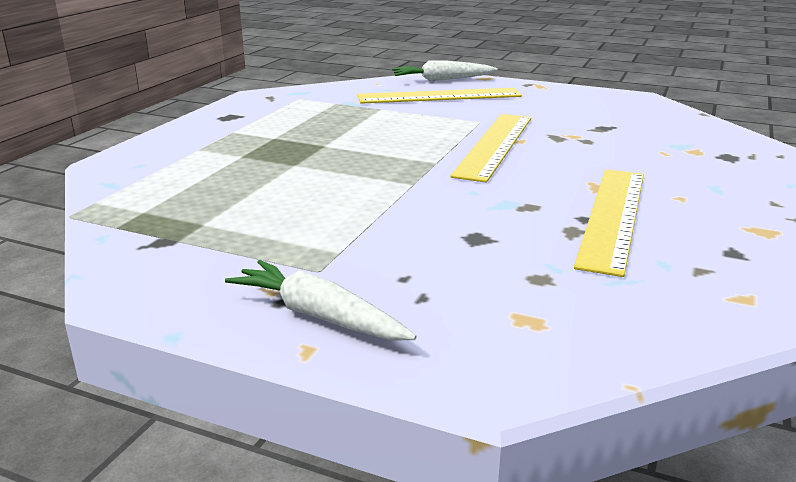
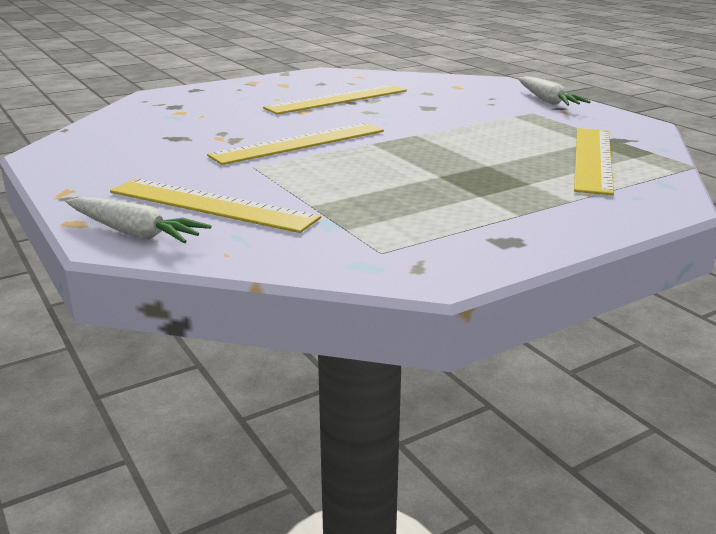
camera: 145 degrees left, 0 degrees up
(190, 196) = (593, 159): none -> yellow ruler

